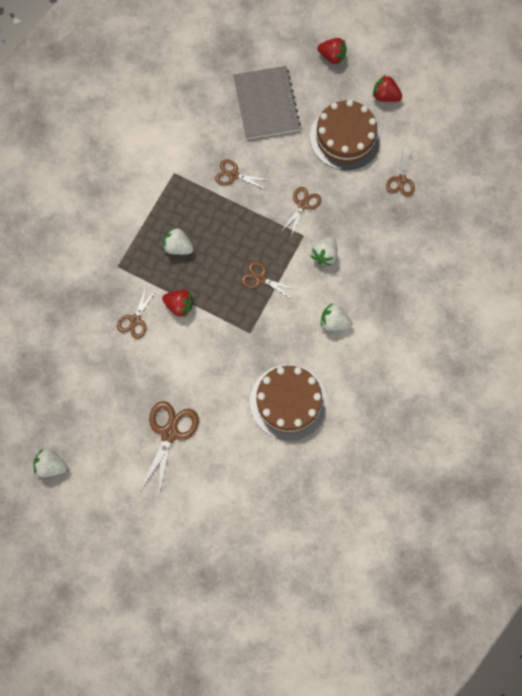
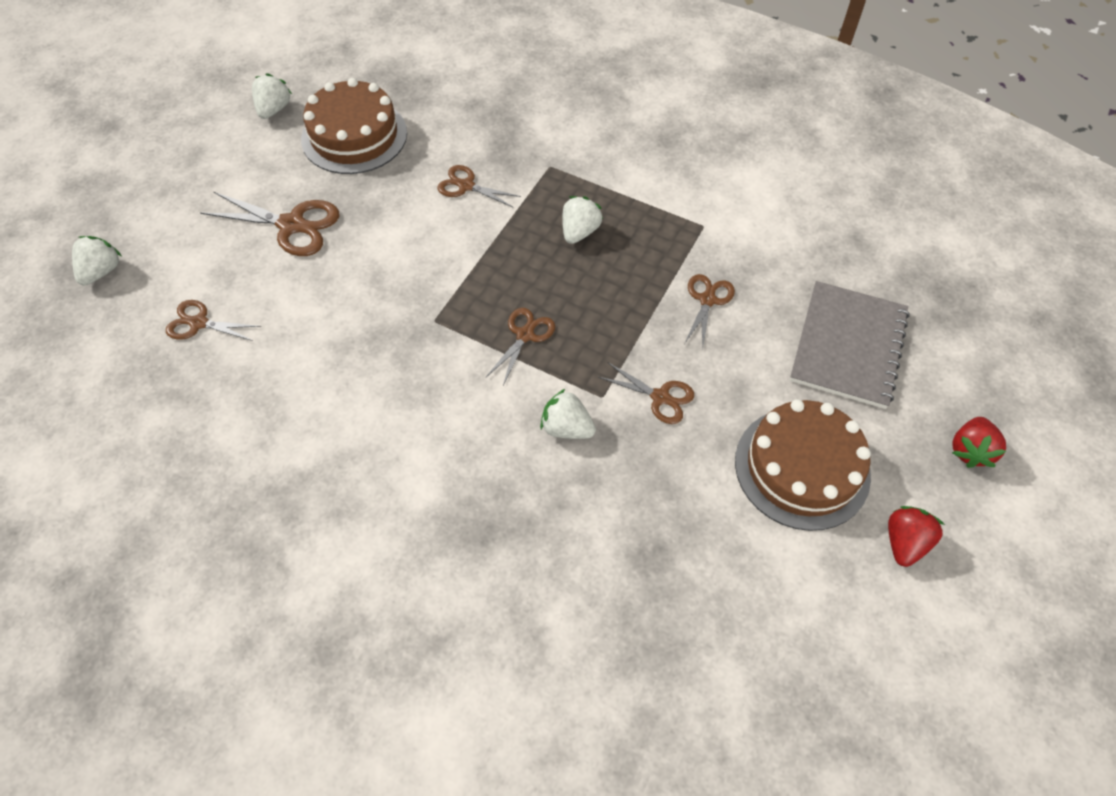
camera: 90 degrees right, 15 degrees down
(179, 306) = (484, 234): red strawberry -> none
(266, 104) = (848, 346): grey notebook -> grey notebook turned 60 degrees counterclockwise
(288, 402) = (311, 370): brown cake -> brown cake (354, 136)
(334, 322) = (441, 439): white strawberry -> white strawberry (102, 271)
(401, 180) = (723, 564): brown scissors -> brown scissors (199, 323)

